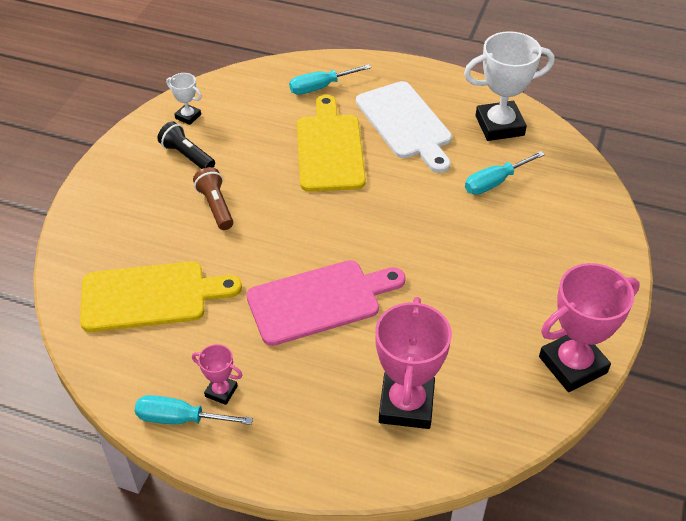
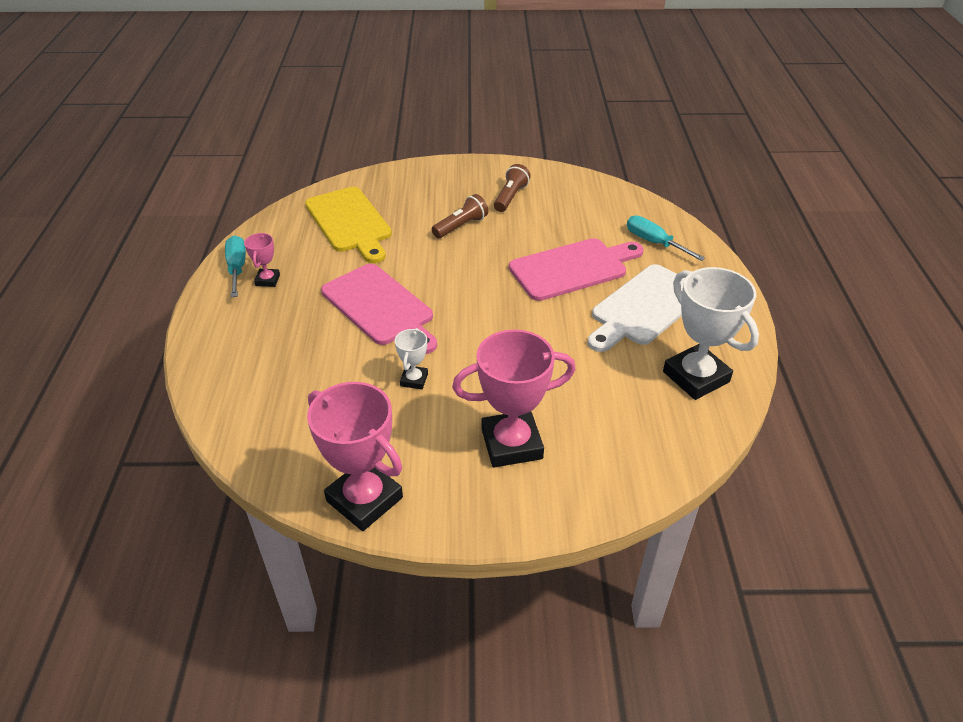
camera: 70 degrees right, 5 degrees down
(187, 156) = (510, 197): black flashlight -> brown flashlight
(188, 116) = (558, 185): white trophy -> white trophy (414, 380)
(329, 149) = (572, 268): yellow cutting board -> pink cutting board
(406, 404) = (281, 386): pink trophy -> pink trophy (511, 444)
(495, 182) = (601, 390): turquoise screwdriver -> none

